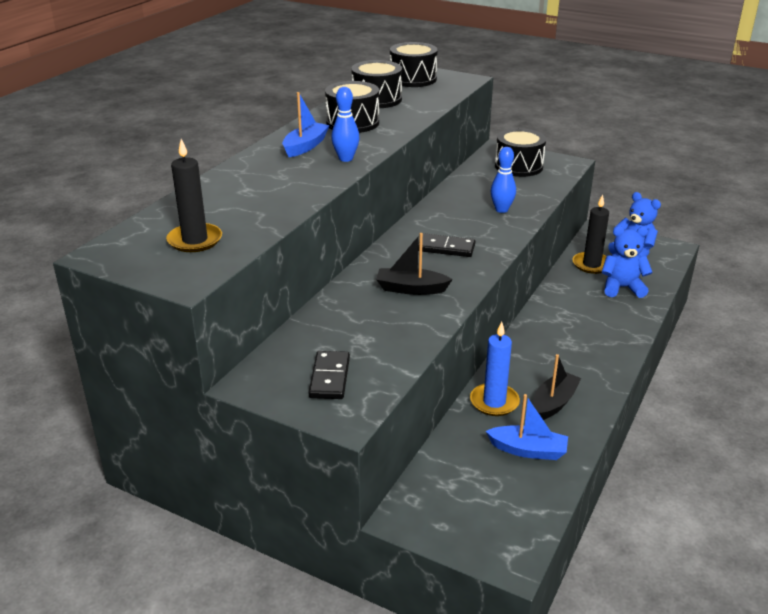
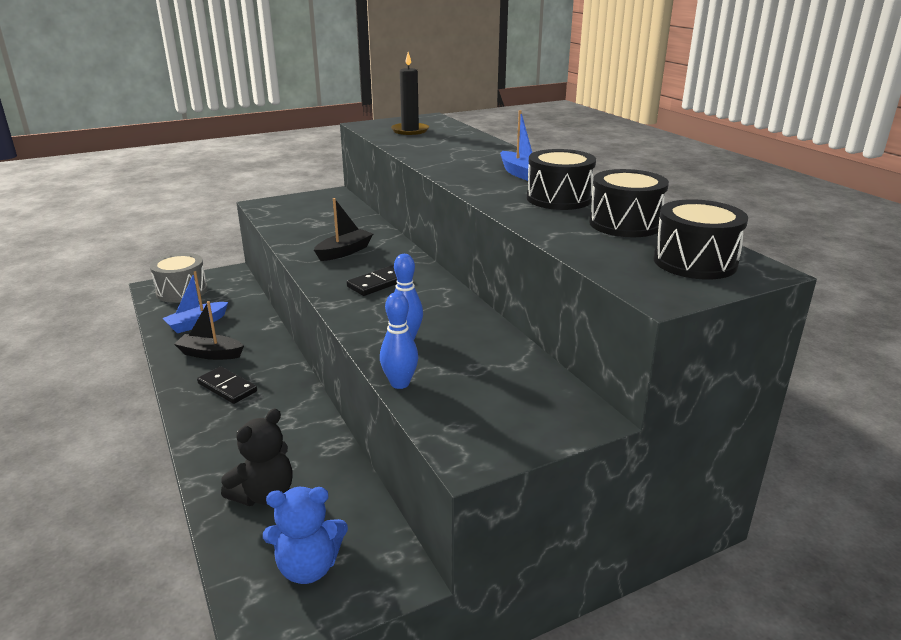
camera: 125 degrees right, 5 degrees down
(329, 377) = (300, 208): black domino -> black domino (227, 387)
(345, 159) = (471, 179): blue bowling pin -> blue bowling pin (400, 383)
(490, 521) = (182, 291): none -> grey drum
(494, 402) = (253, 332): blue candle -> none
(518, 166) = (506, 404): black drum -> none
(554, 403) = (210, 354): black boat -> black boat turned 120 degrees clockwise
(591, 264) = (336, 504): black candle -> none
(622, 288) = (264, 494): blue teddy bear -> black teddy bear

